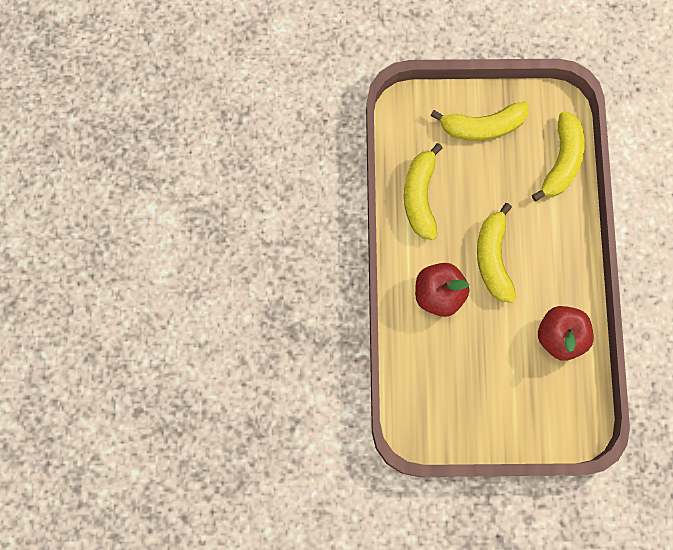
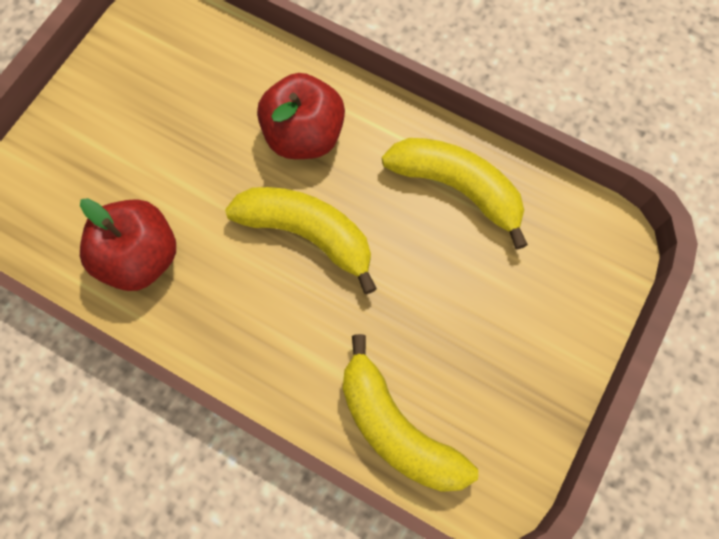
camera: 120 degrees right, 5 degrees down
(482, 126) = (521, 339): yellow banana -> none

